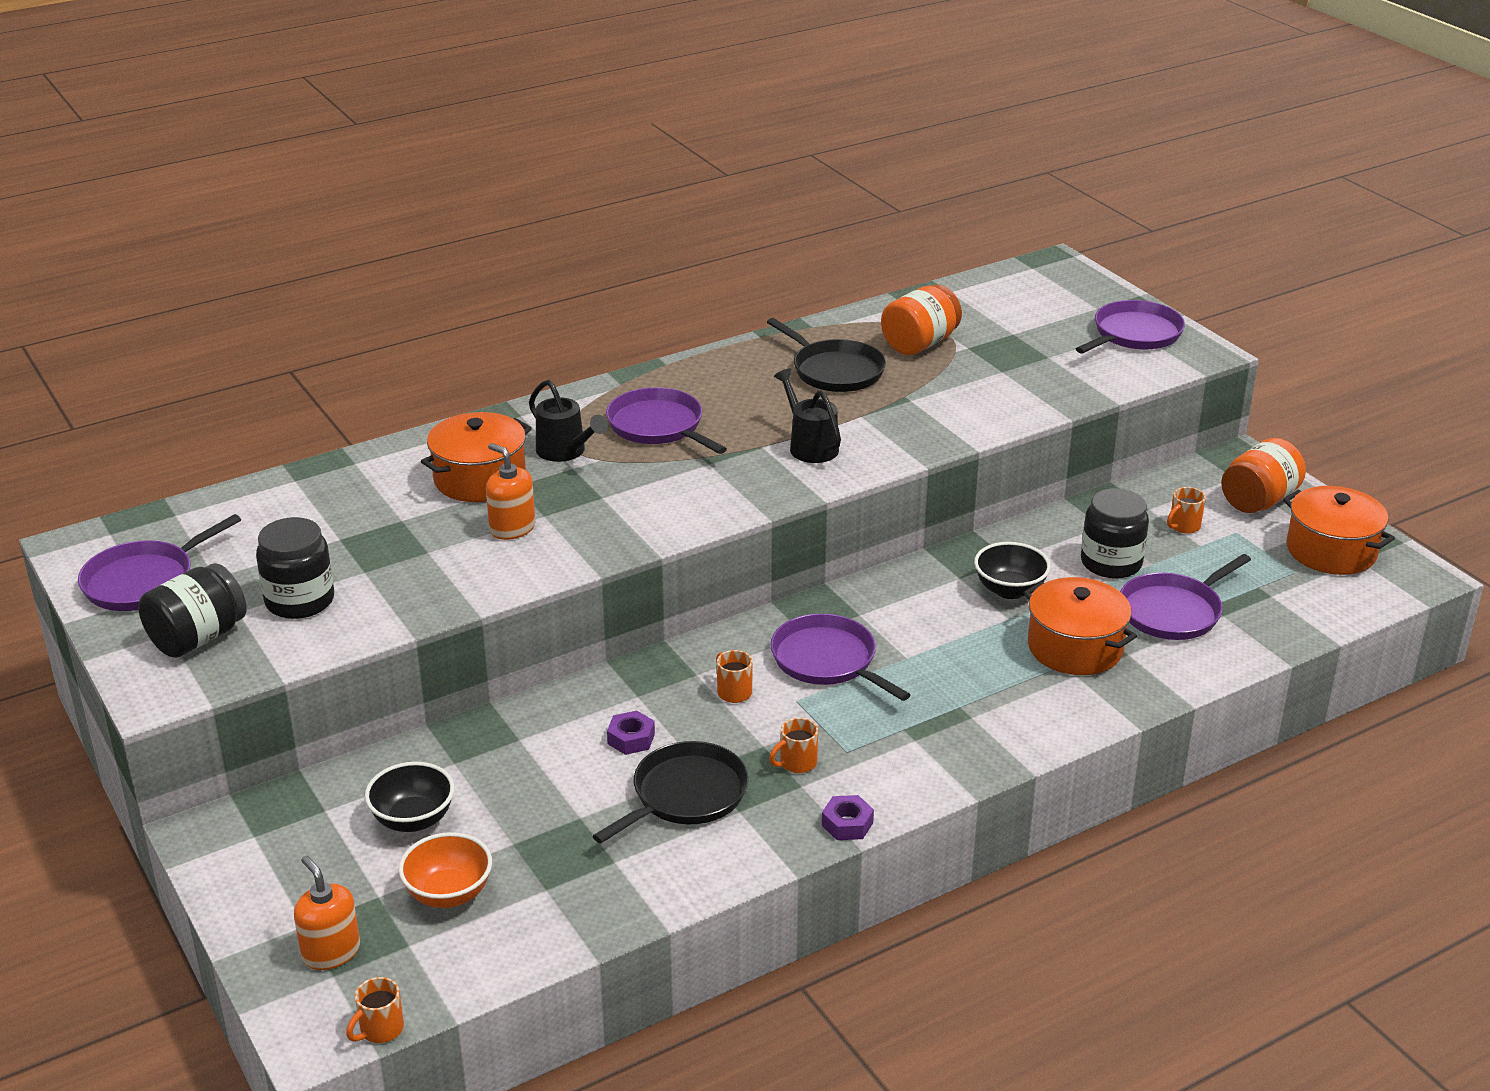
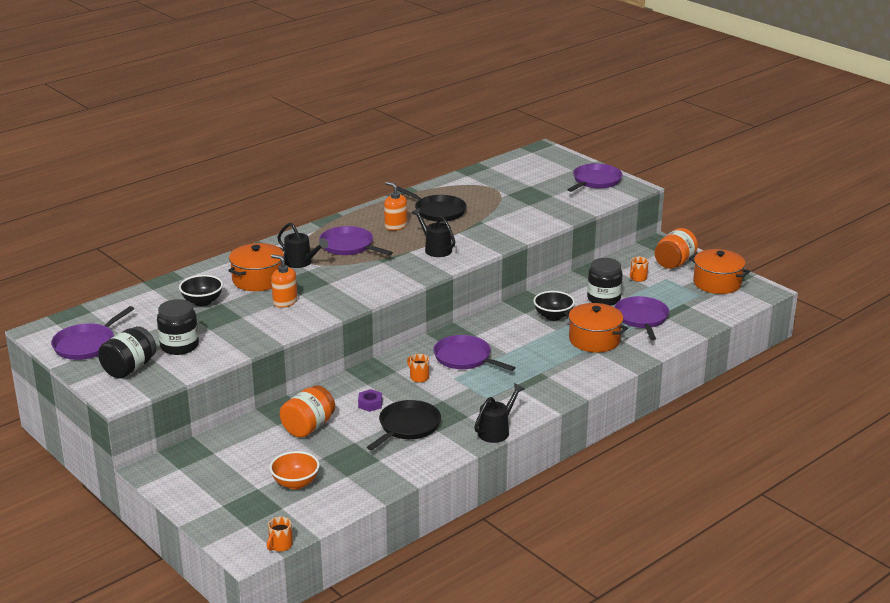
camera: 10 degrees left, 5 degrees down
(331, 952) = (241, 515): orange soap dispenser -> orange soap dispenser (395, 226)
(413, 819) = (264, 452): black bowl -> black bowl (202, 302)
(797, 763) = (462, 406): orange mug -> none
(847, 824) = (497, 431): purple nut -> black watering can
(920, 344) = (480, 194): orange jar -> orange jar (308, 427)
(1173, 611) = (641, 318): purple pan -> purple pan turned 135 degrees clockwise

